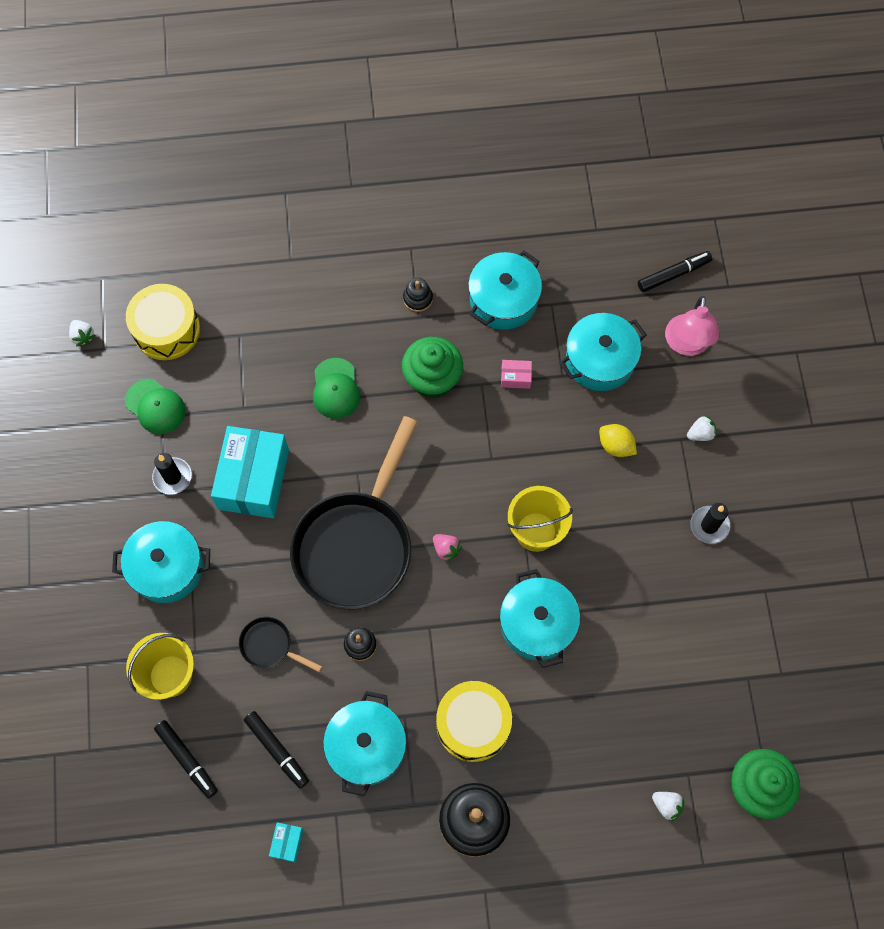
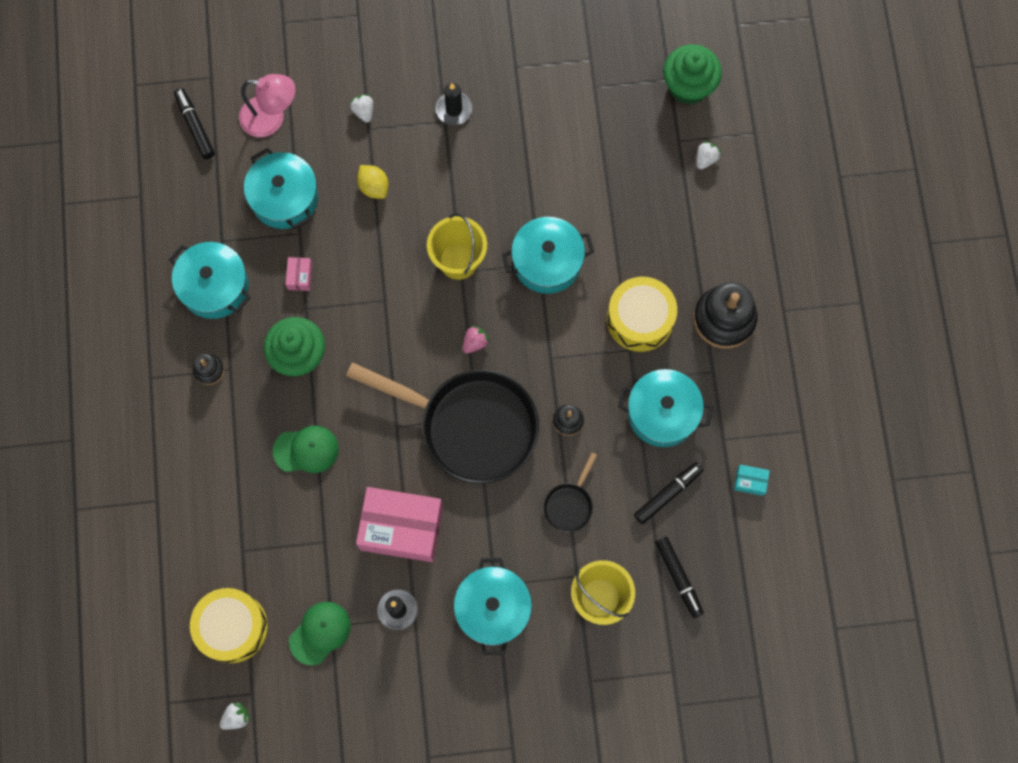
camera: 90 degrees left, 5 degrees up
(187, 759) = (678, 577): black marker -> black marker turned 105 degrees clockwise
(253, 479) = (401, 528): turquoise box -> pink box
(615, 446) = (374, 187): yellow lemon -> yellow lemon turned 75 degrees counterclockwise

